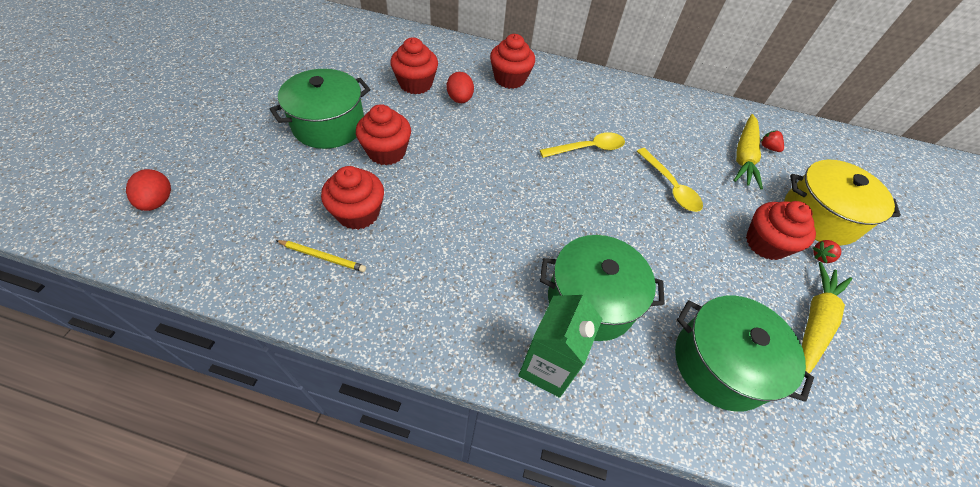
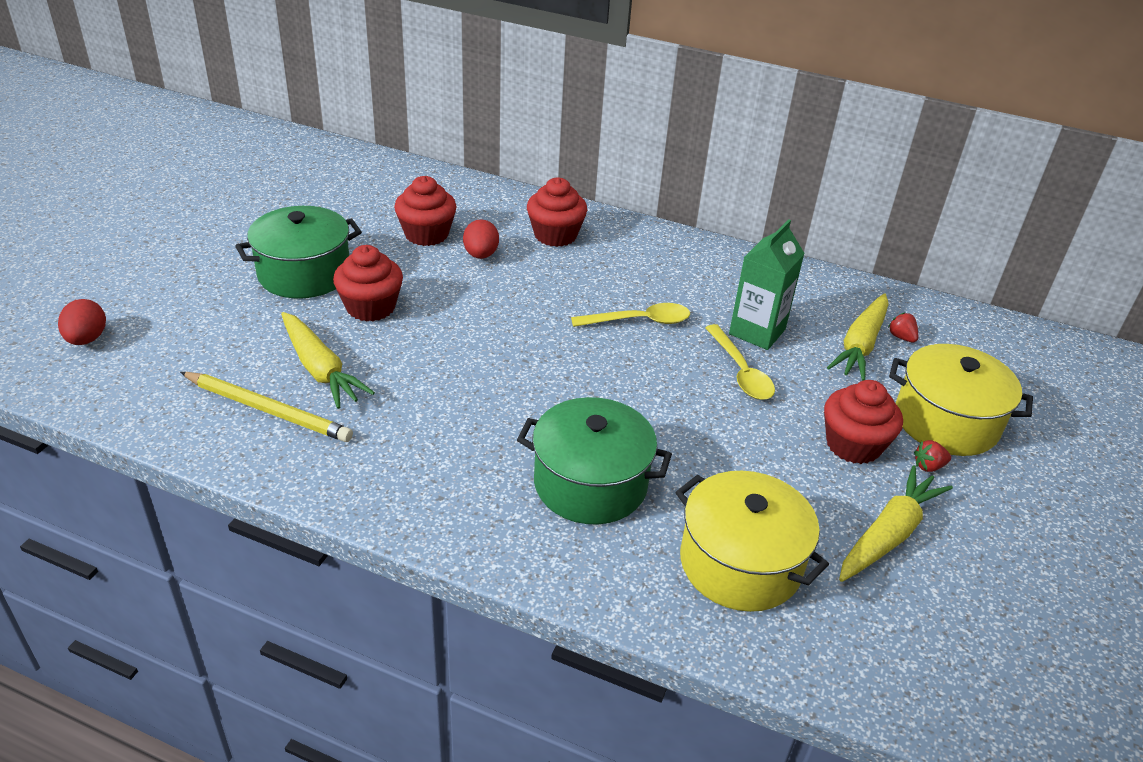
camera: 10 degrees right, 15 degrees down
(323, 257) = (268, 410): yellow pencil -> yellow pencil, size x1.70
(358, 213) = (320, 369): red cupcake -> yellow carrot
(547, 367) = (514, 543): green carton -> green carton (757, 332)
(720, 363) = (740, 563): green pot -> yellow pot

